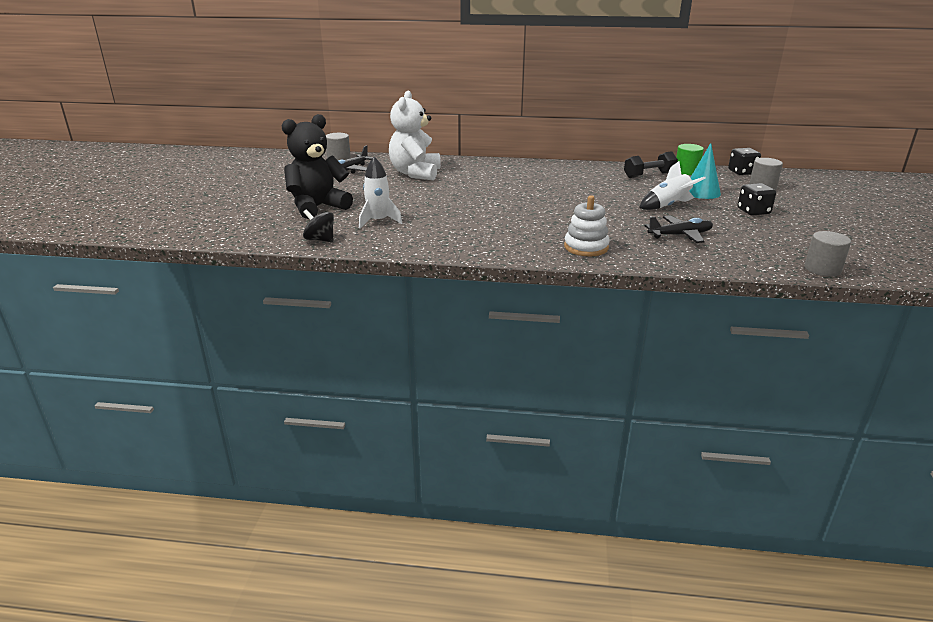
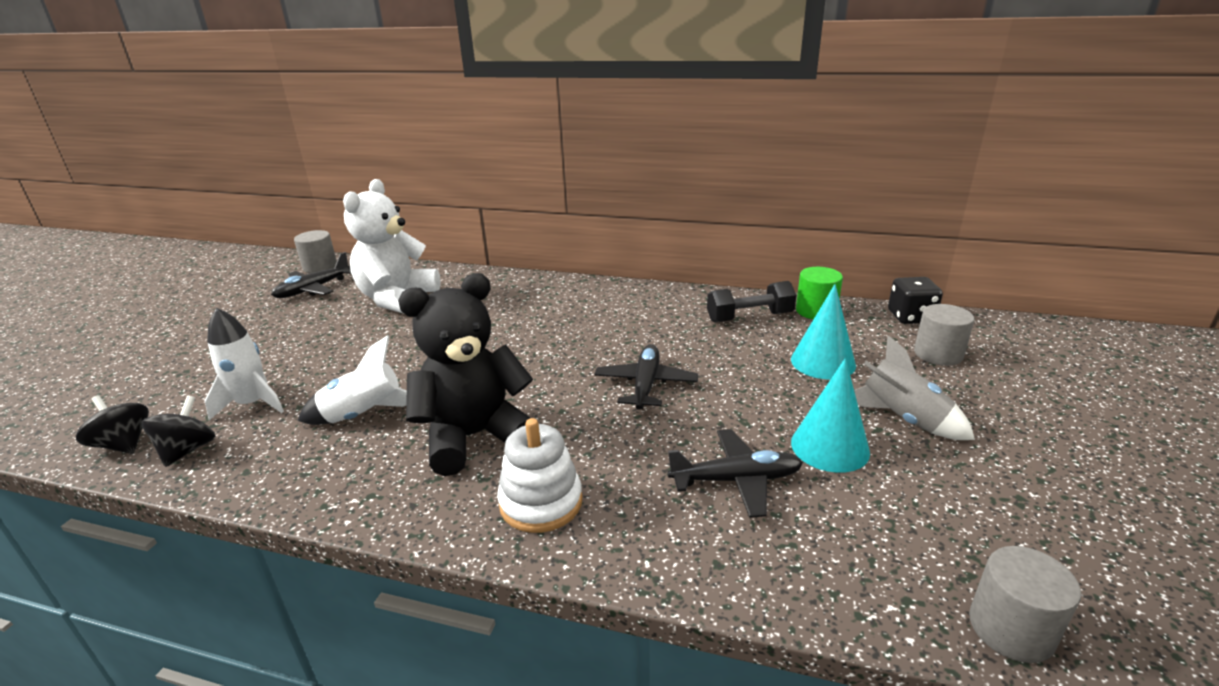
camera: 10 degrees right, 0 degrees up
(317, 207) = (196, 365): black teddy bear -> black teddy bear (474, 437)
(364, 240) = (188, 450): none -> black spinning top
(608, 204) = (645, 384): none -> black plane
(668, 206) = (749, 394): white rocket -> white rocket (363, 415)
(721, 222) = (829, 447): none -> turquoise cone
(753, 211) = (903, 419): black dice -> grey rocket

